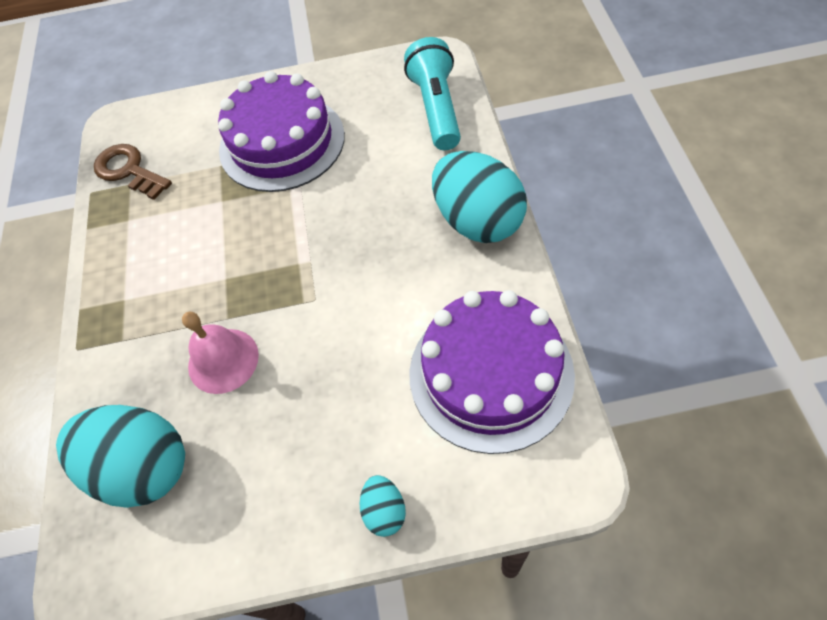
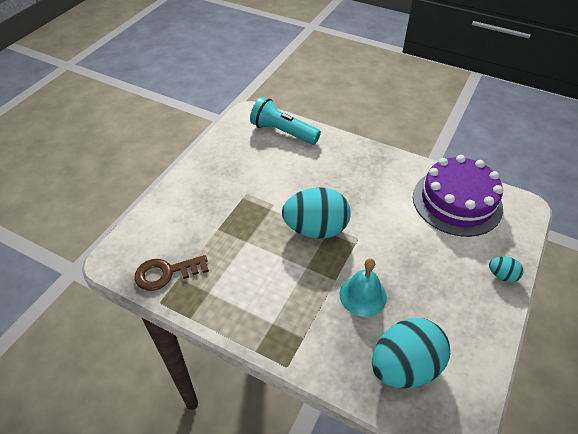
camera: 60 degrees left, 10 degrees down
(223, 360) = (363, 295): pink bell -> turquoise bell
(282, 142) = (233, 195): purple cake -> none
(477, 221) = (368, 158): turquoise egg -> turquoise egg (316, 229)

